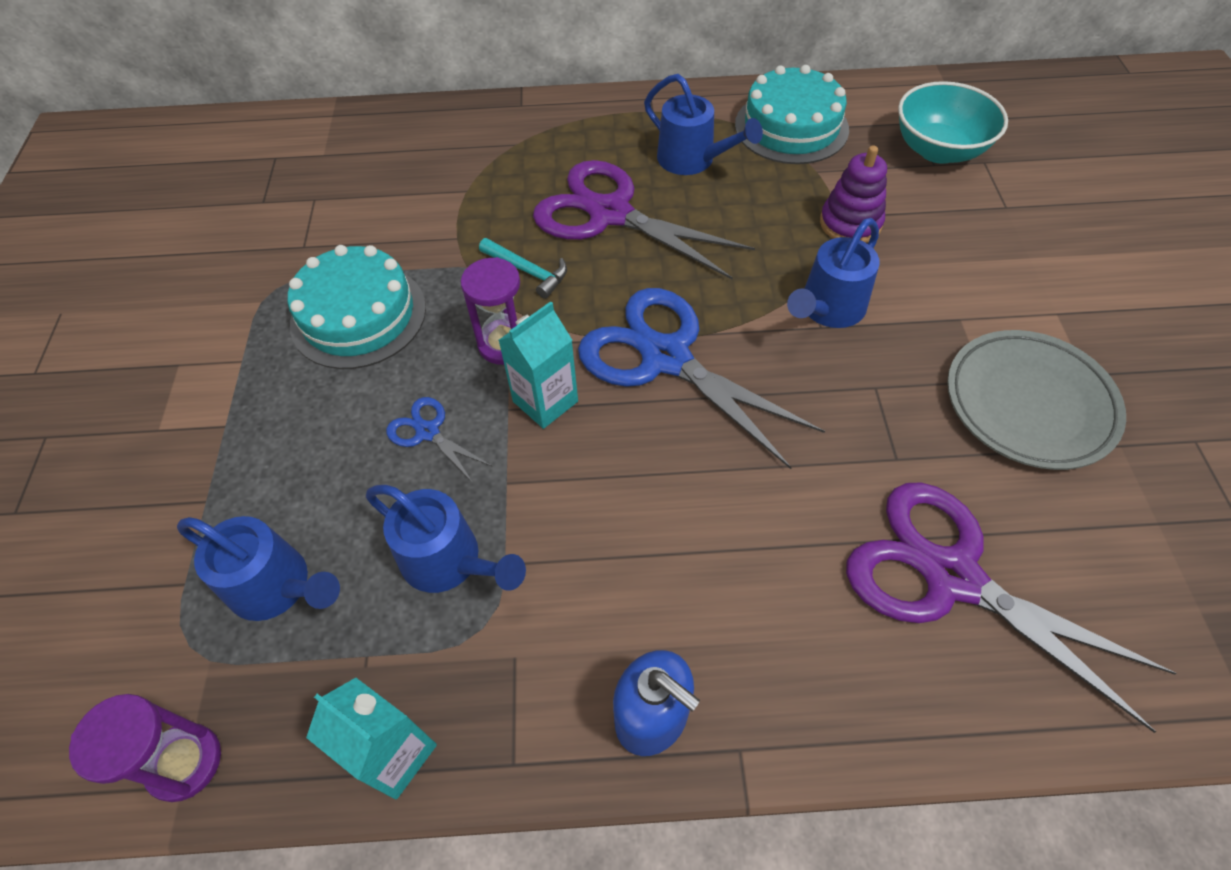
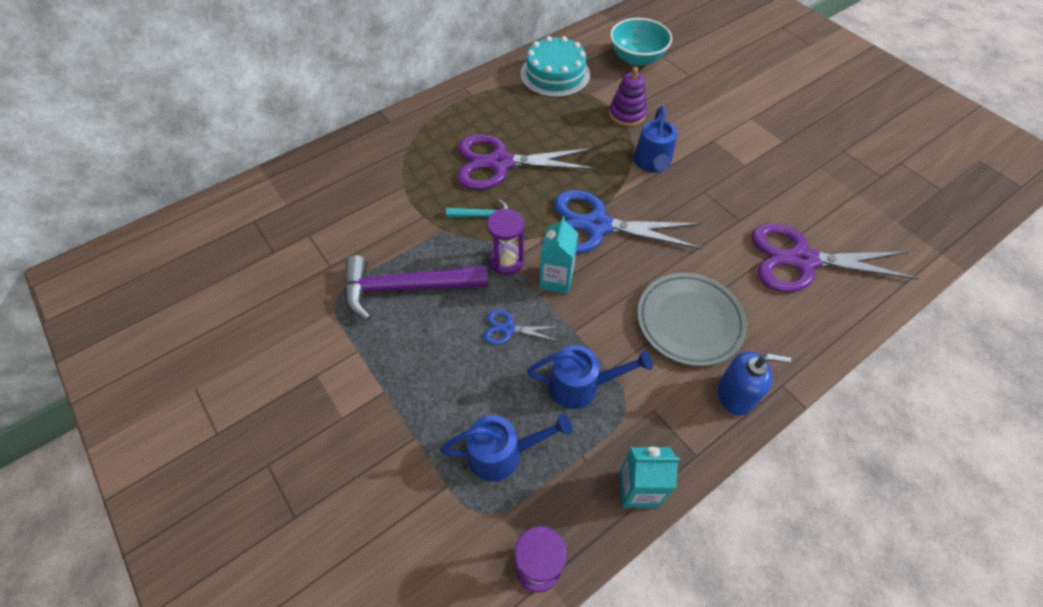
camera: 35 degrees left, 0 degrees up
(358, 315) = (406, 288): turquoise cake -> purple hammer
(693, 161) = (519, 114): blue watering can -> none
(1029, 403) = (771, 166): grey plate -> grey plate (689, 321)

